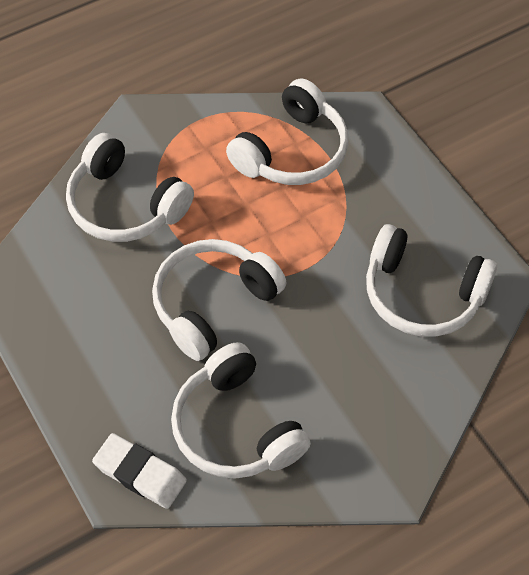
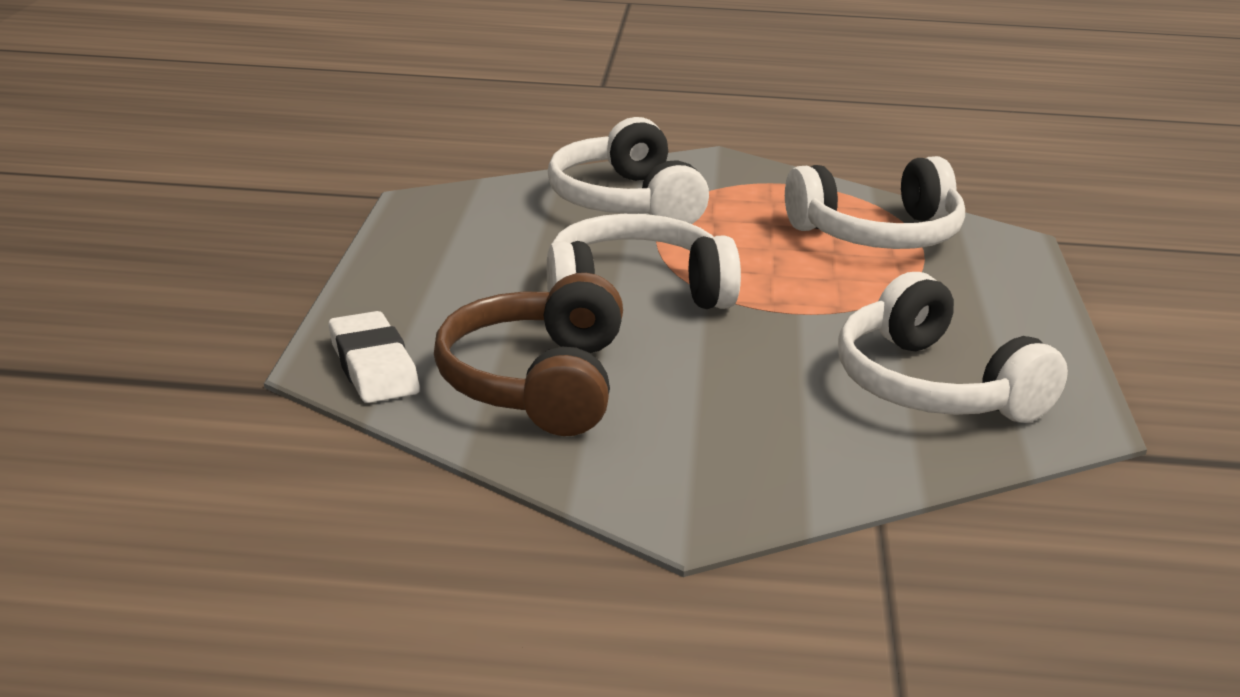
camera: 35 degrees right, 30 degrees down
(236, 427) = (536, 383): white headphones -> brown headphones

